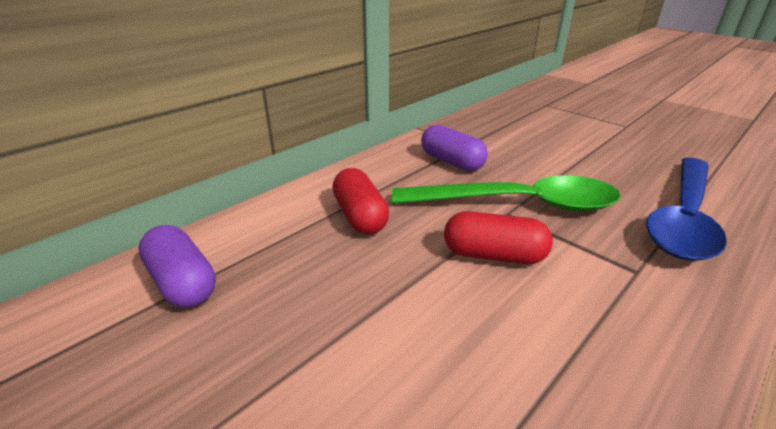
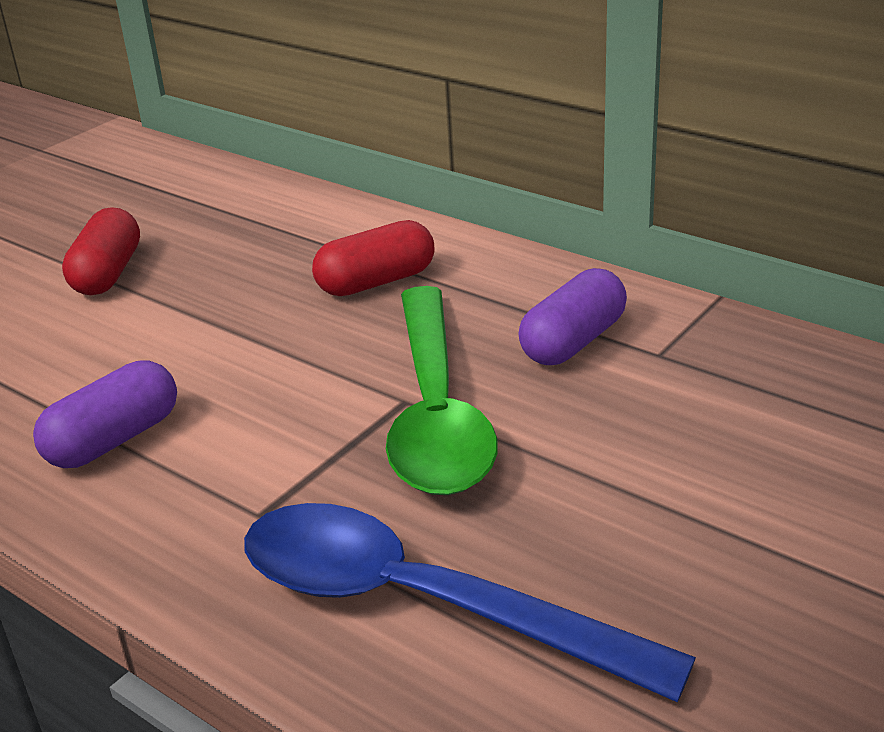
camera: 85 degrees right, 0 degrees up
(182, 282) = (242, 210): purple capsule -> purple capsule (114, 439)
(494, 255) = (293, 388): red capsule -> red capsule (107, 274)

